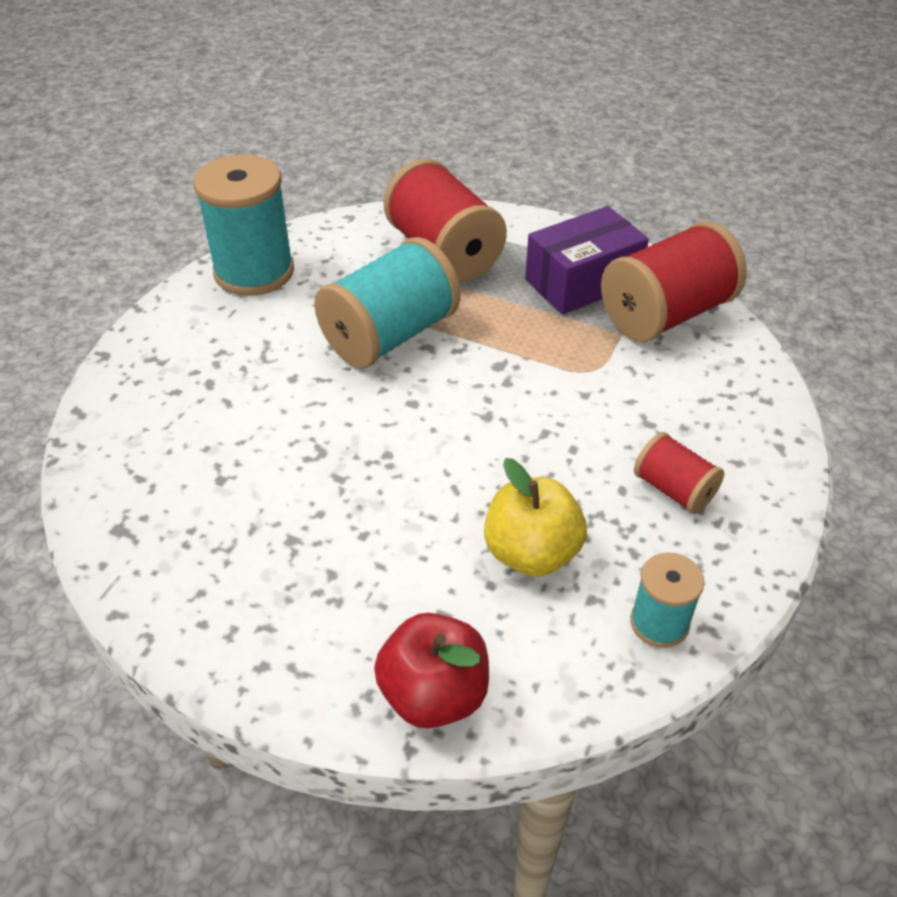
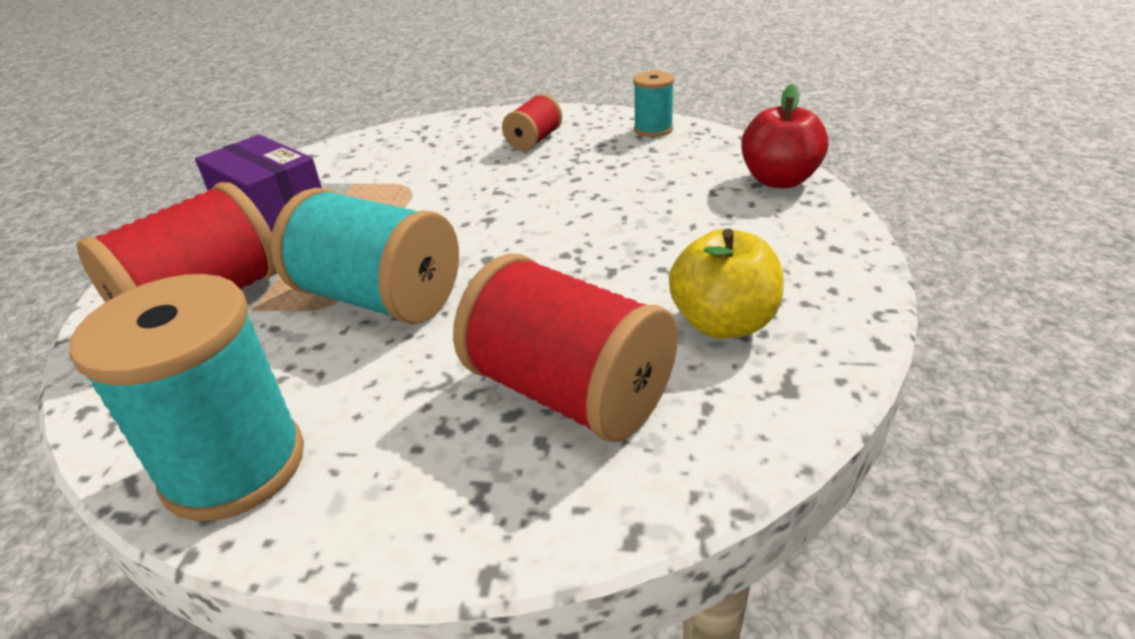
camera: 105 degrees left, 10 degrees down
(531, 553) = (630, 173): yellow apple -> yellow apple (723, 323)
(666, 314) = (323, 169): red spool -> red spool (568, 392)

